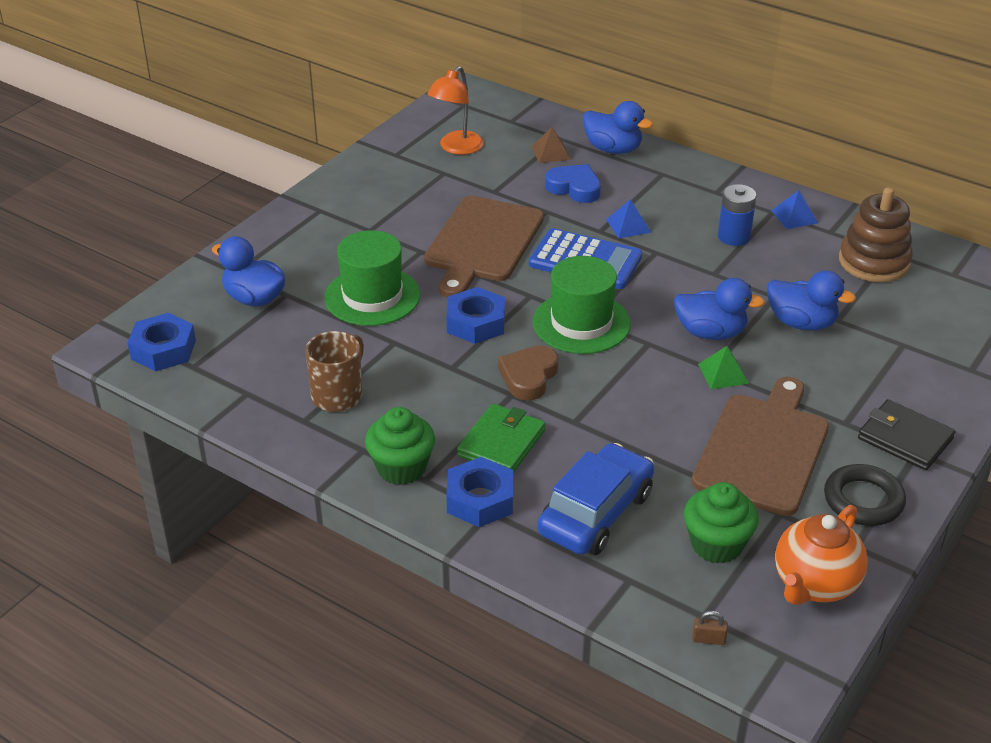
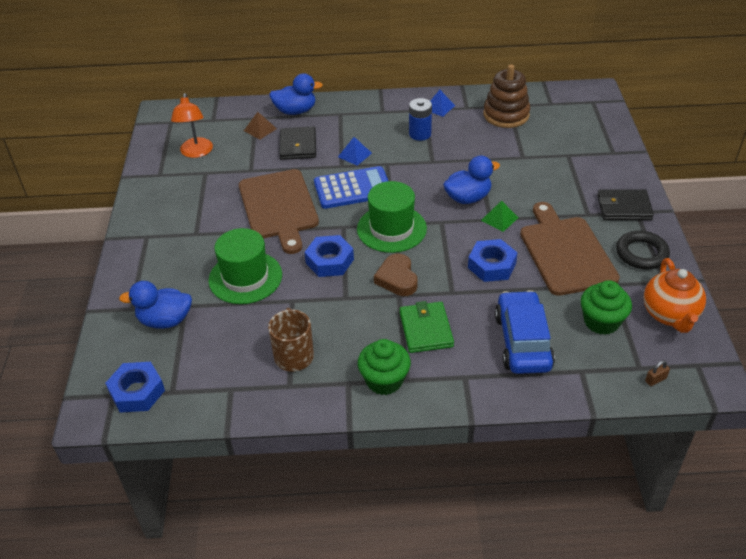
camera: 35 degrees left, 5 degrees up
(480, 500) = (451, 373): blue nut -> blue nut (492, 265)
(574, 188) = (298, 146): blue heart -> black wallet
(801, 323) = (507, 168): blue duck -> none

